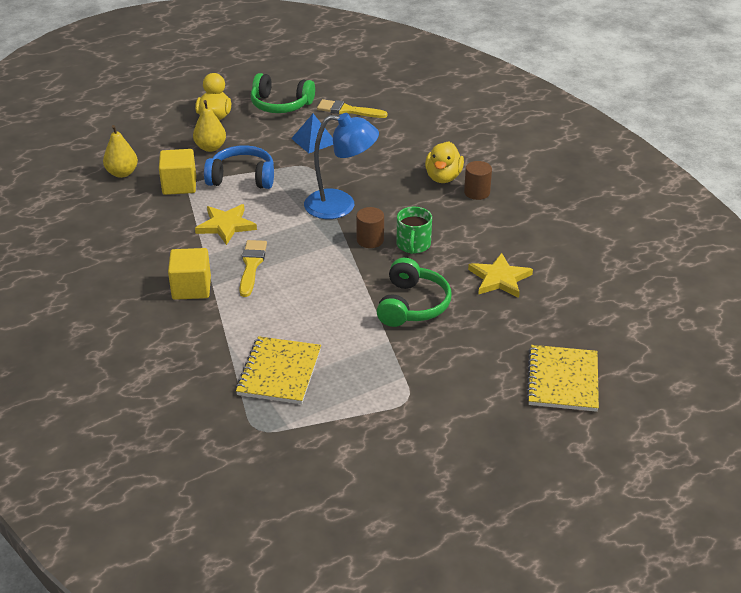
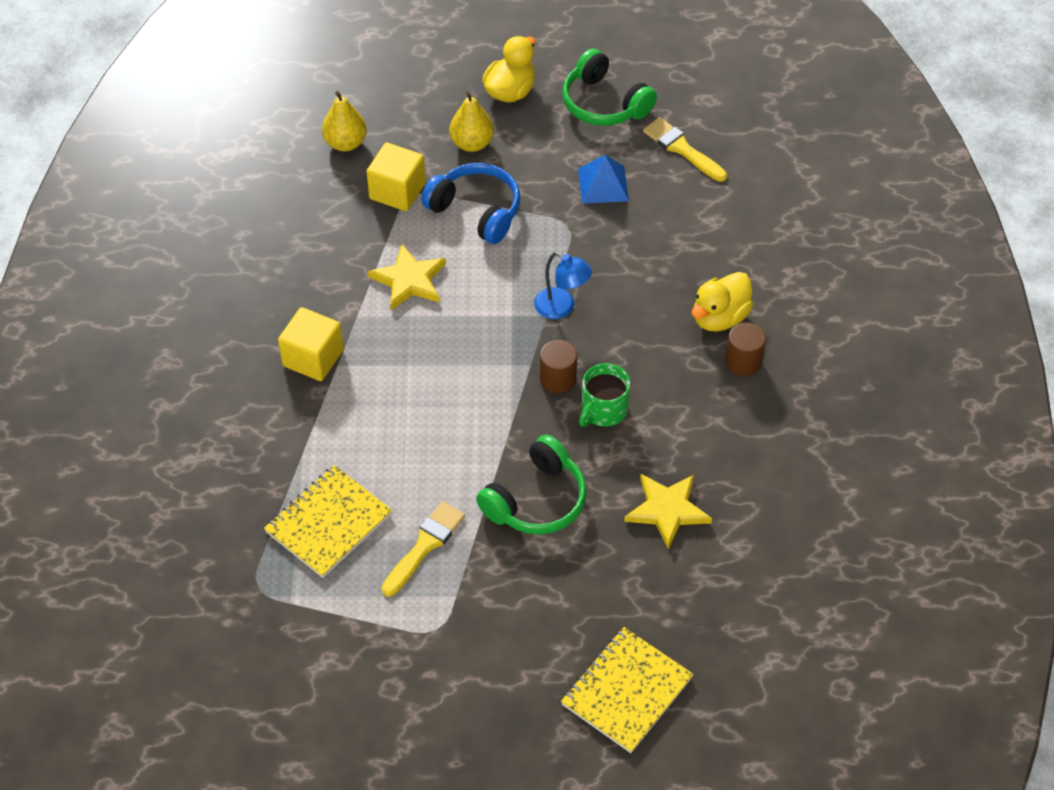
camera: 30 degrees right, 15 degrees up
(251, 265) = (398, 355): yellow brush -> yellow brush (425, 545)
(340, 205) = (561, 308): blue lamp -> blue lamp, size x0.59

